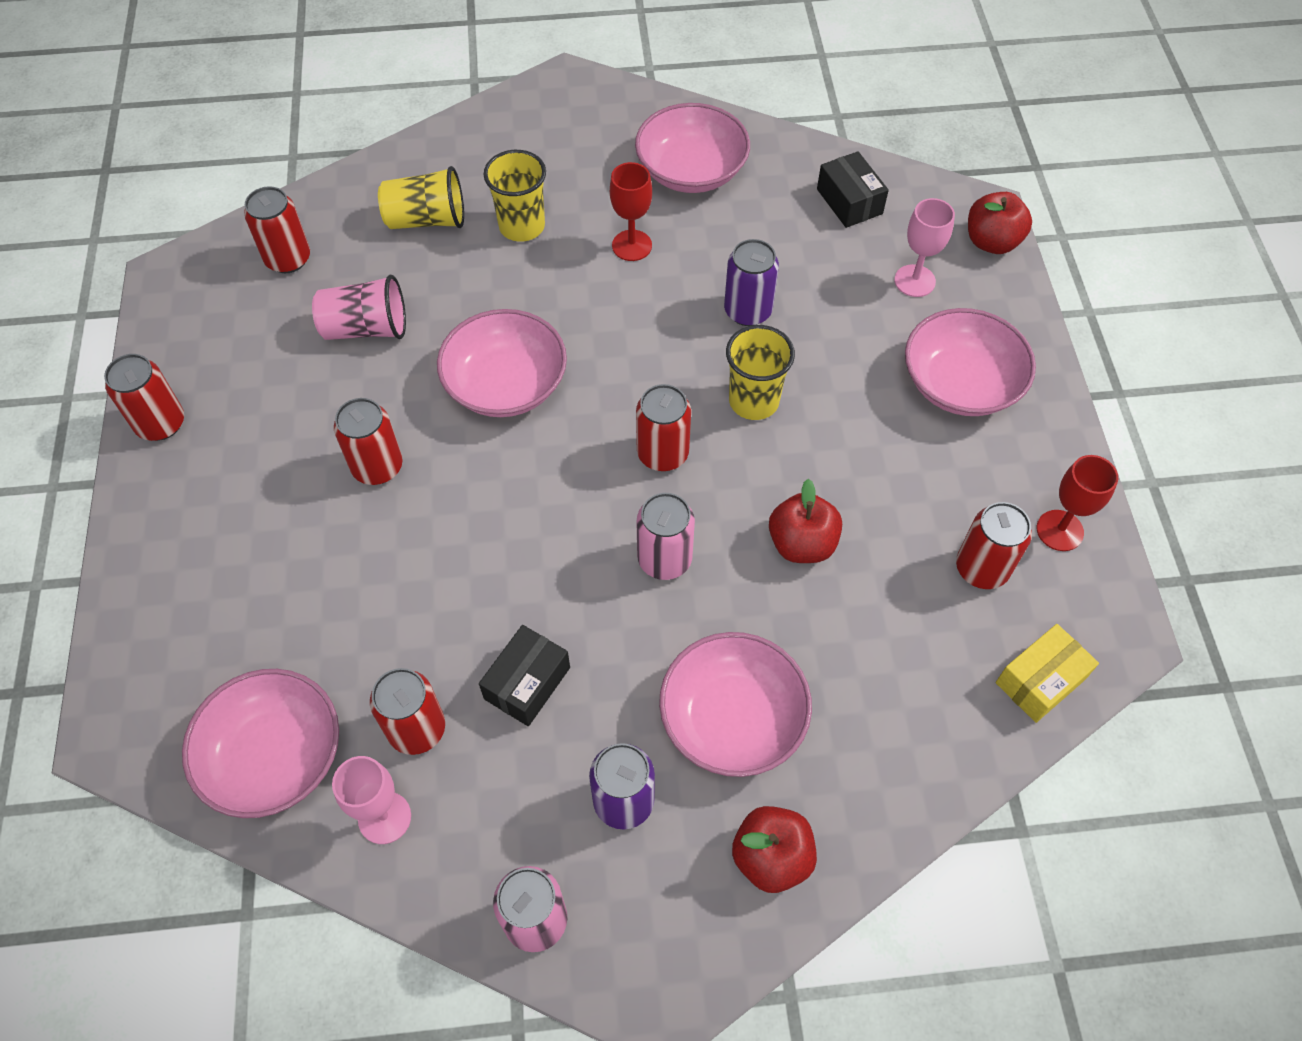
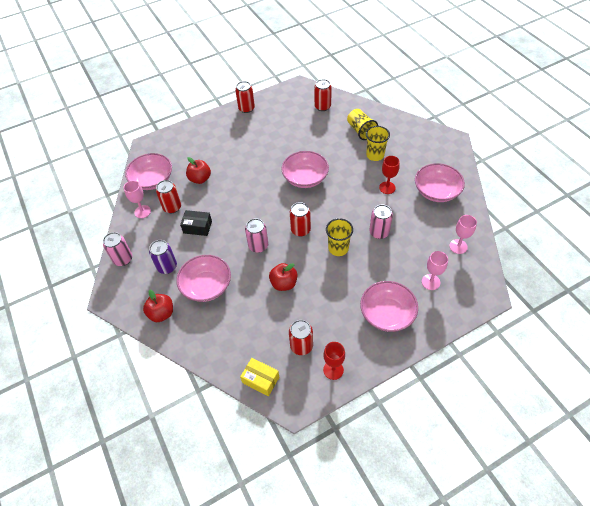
camera: 70 degrees right, 5 degrees down
(366, 328) = (307, 136): pink cup -> none
(377, 467) = (256, 160): red can -> none
(748, 311) = (379, 232): purple can -> pink can
(849, 201) = (458, 246): black box -> pink goblet
(991, 242) = (472, 304): red apple -> red apple (200, 179)

